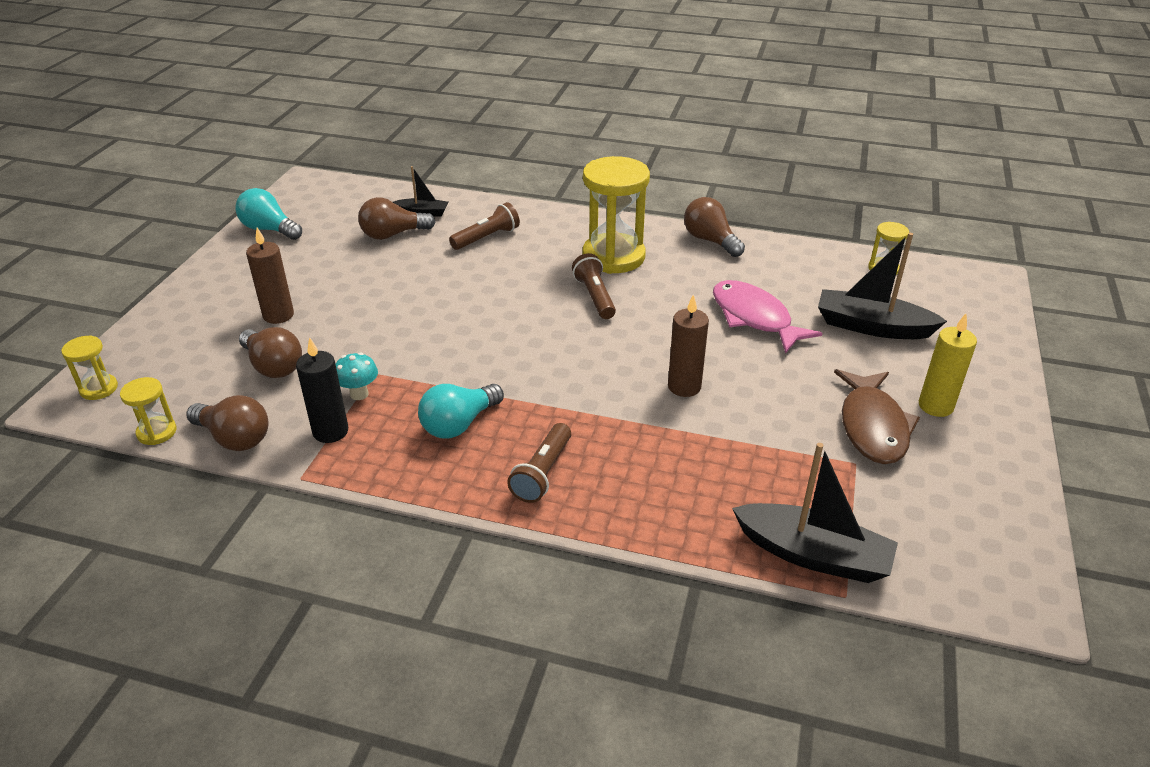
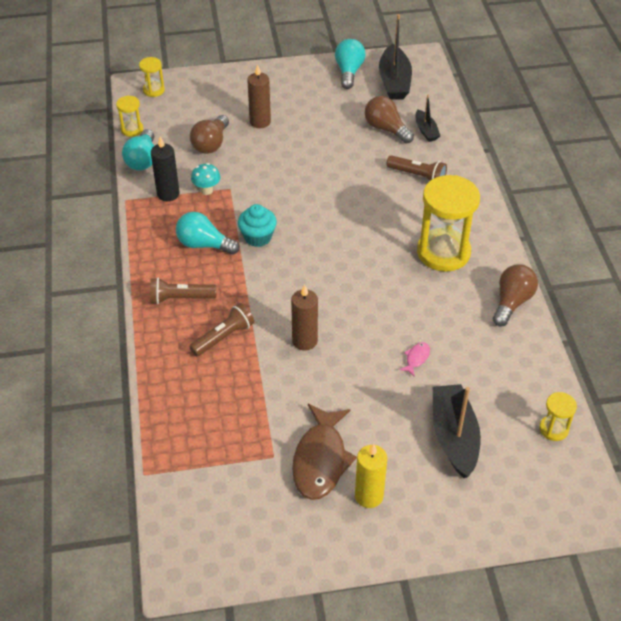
camera: 65 degrees right, 10 degrees up
(234, 438) = (142, 160): brown light bulb -> turquoise light bulb
(484, 375) = (258, 237): none -> turquoise cupcake
(595, 297) = (382, 260): brown flashlight -> brown flashlight (224, 337)
(754, 318) = (416, 358): pink fish -> pink fish, size x0.42
(813, 555) = (172, 450): black boat -> black boat (394, 81)
(873, 426) = (321, 459): brown fish -> brown fish turned 60 degrees counterclockwise

